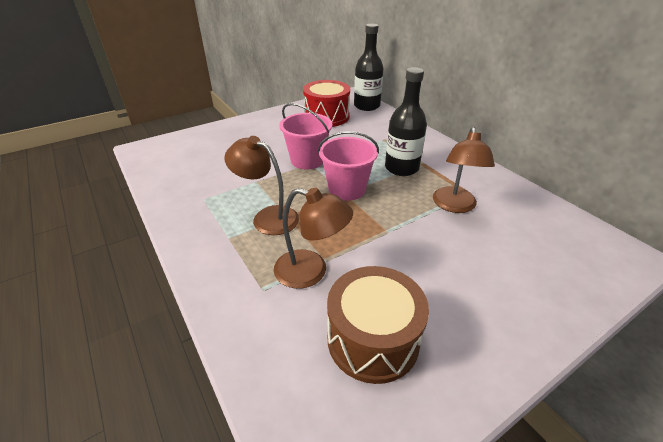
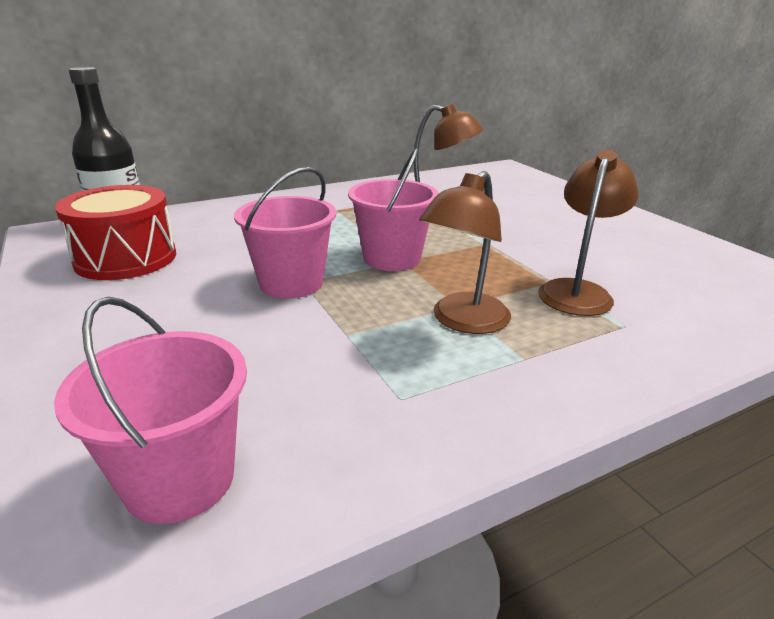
camera: 85 degrees left, 10 degrees down
(172, 159) = (179, 479): none -> pink bucket
(373, 339) = (659, 265): brown drum -> none
(401, 168) = (346, 222): black bottle -> none

